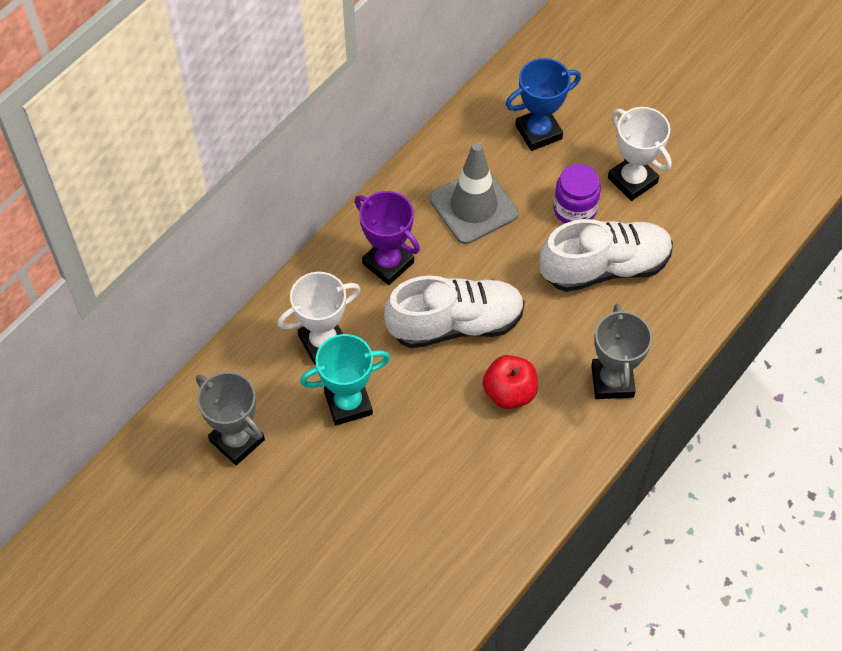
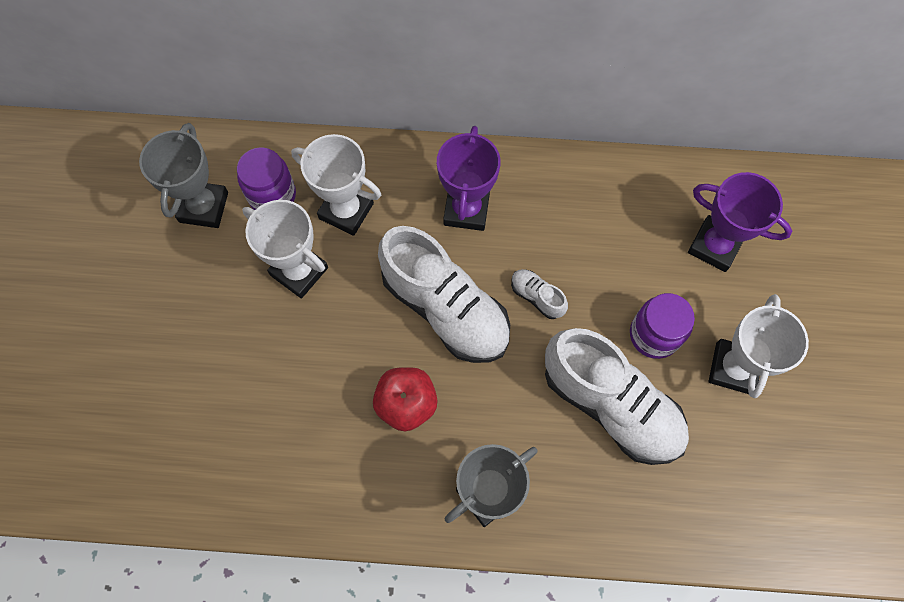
camera: 55 degrees right, 10 degrees up
(267, 385) = (272, 195): none -> purple jar
(348, 403) = (299, 271): turquoise trophy -> white trophy
(473, 206) = (584, 242): grey traffic cone -> none
(492, 261) = (537, 297): none -> white shoe
(538, 132) = (714, 246): blue trophy -> purple trophy

